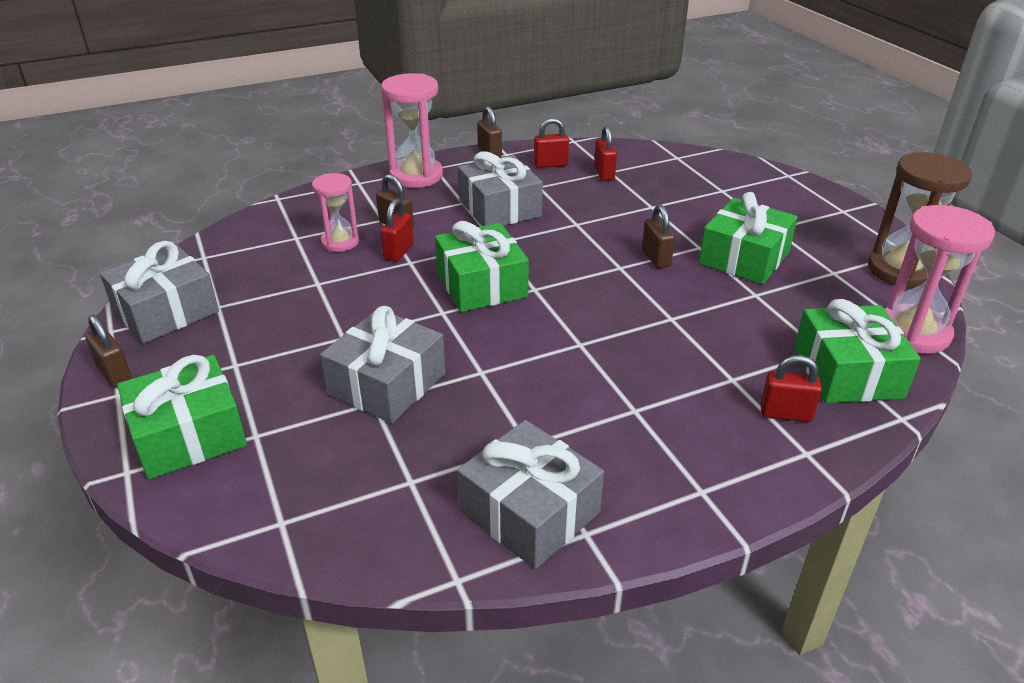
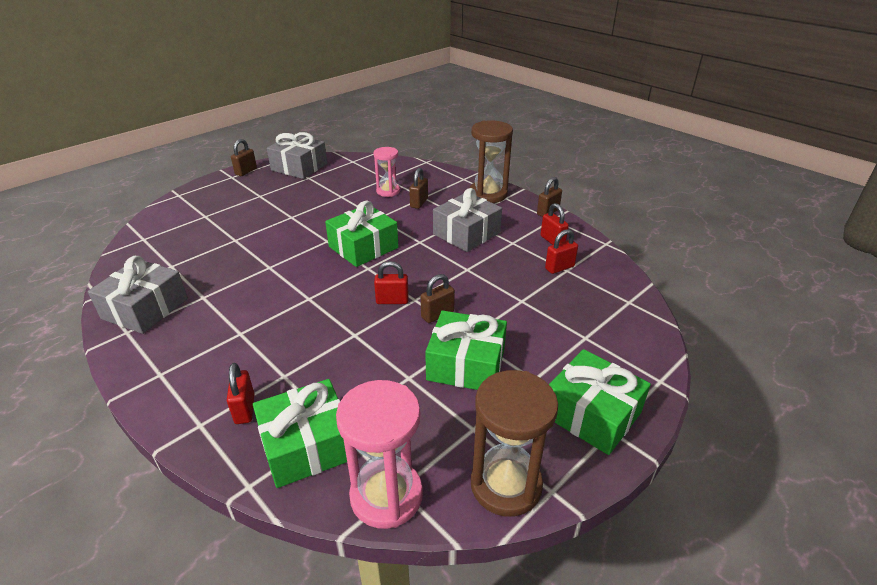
camera: 70 degrees right, 0 degrees up
(189, 435) = (204, 200): green gift -> green gift (591, 414)
(387, 384) = (251, 239): grey gift -> none
(399, 252) = (387, 211): red padlock -> red padlock (392, 300)
(416, 176) = (488, 194): pink hourglass -> brown hourglass

